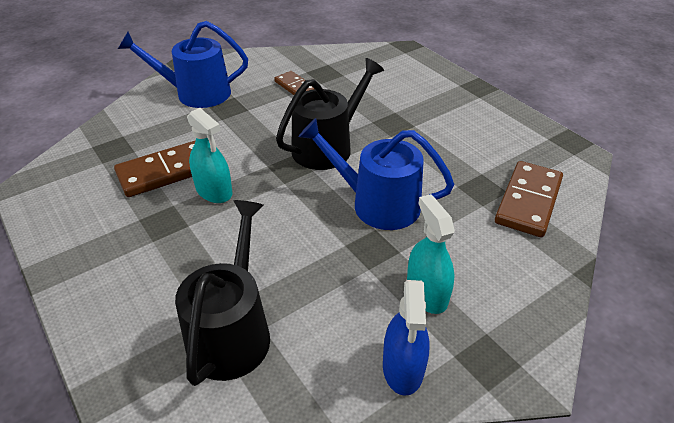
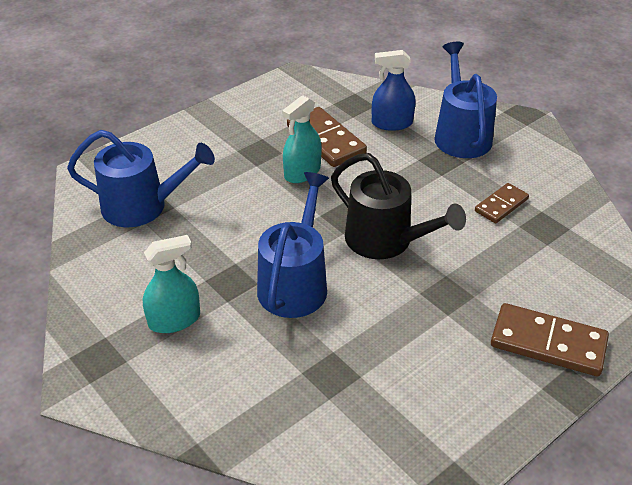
camera: 85 degrees right, 0 degrees up
(232, 332) = (142, 206): black watering can -> blue watering can
(403, 367) = (98, 303): blue spray bottle -> blue spray bottle (392, 123)
(528, 201) = (312, 417): brown domino -> brown domino (548, 343)

